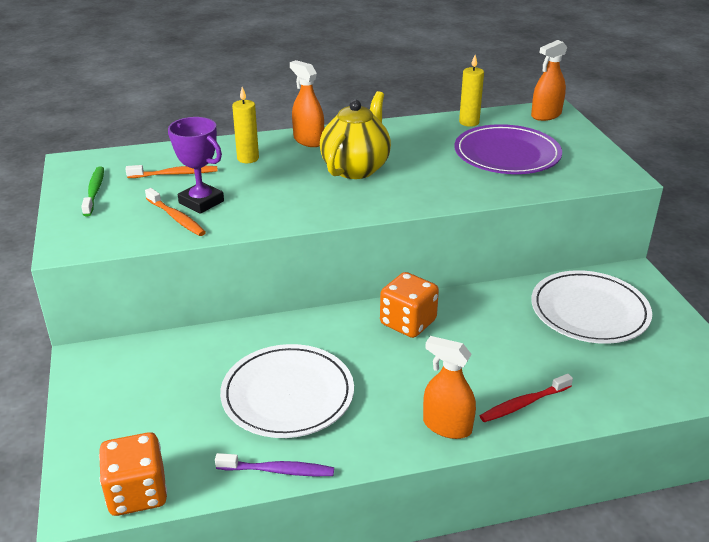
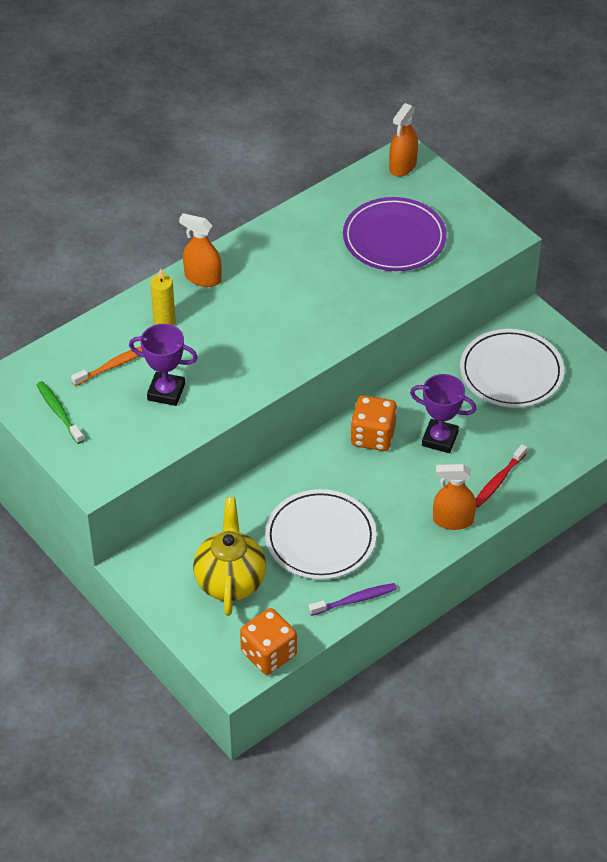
camera: 25 degrees left, 15 degrees up
(176, 218) = (160, 418): orange toothbrush -> none
(356, 168) = (272, 303): yellow teapot -> yellow teapot (230, 581)
(469, 122) = (337, 201): yellow candle -> none
(478, 345) = (440, 439): none -> purple trophy

